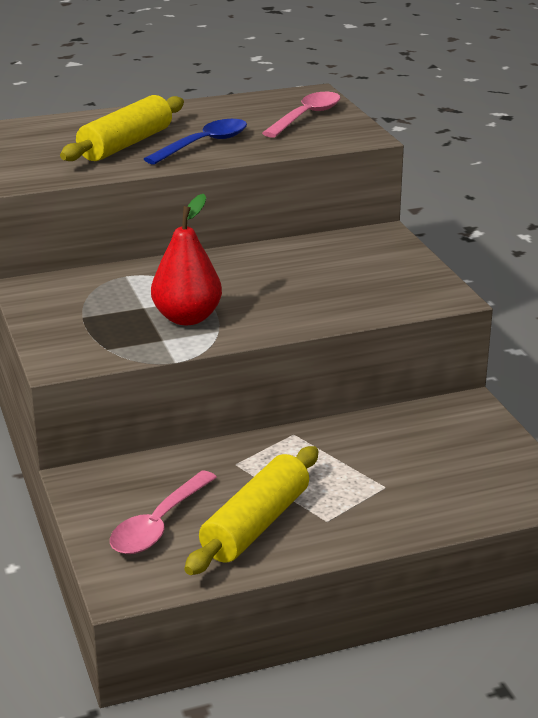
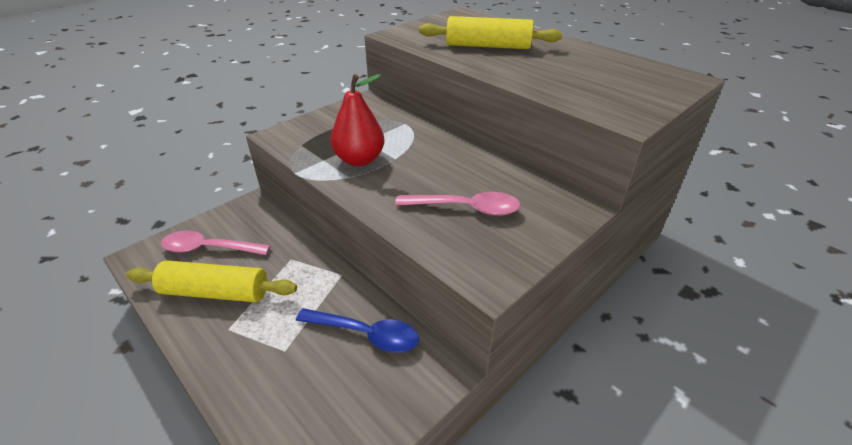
camera: 65 degrees right, 10 degrees up
(204, 144) = (520, 66): blue spoon -> blue spoon (366, 334)
(306, 117) = (632, 87): pink spoon -> pink spoon (466, 208)

